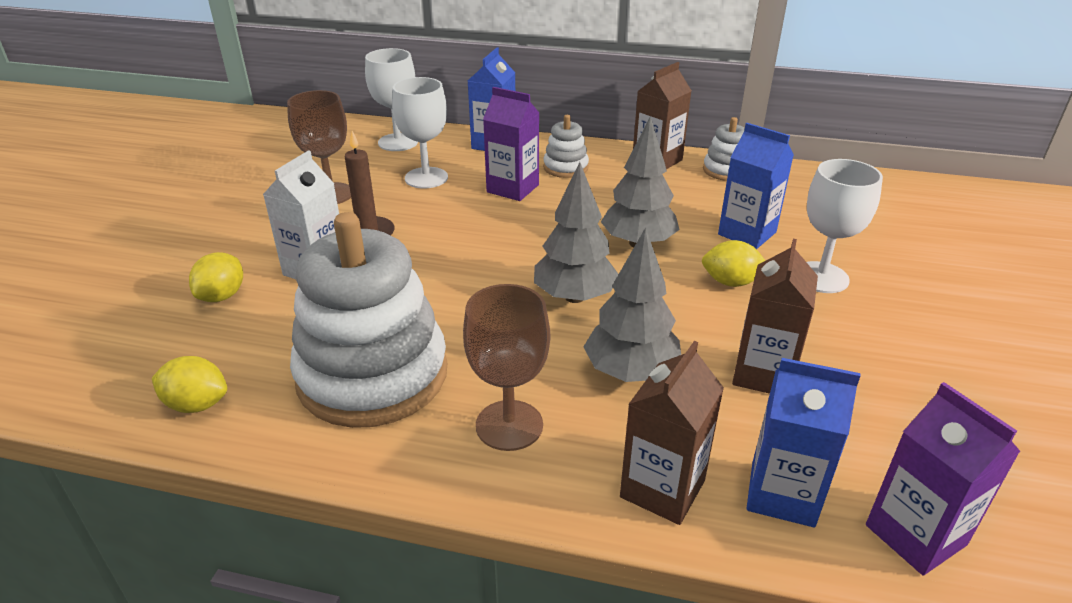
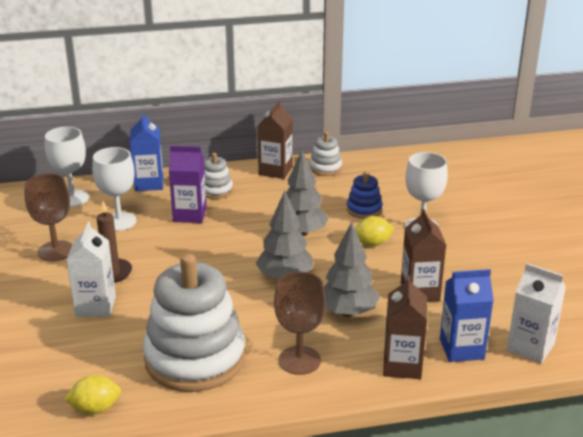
camera: 25 degrees left, 5 degrees down
(222, 296) = (44, 342): yellow lemon -> none
(747, 233) = (364, 209): blue carton -> blue stacking toy
(915, 535) = (530, 347): purple carton -> white carton

